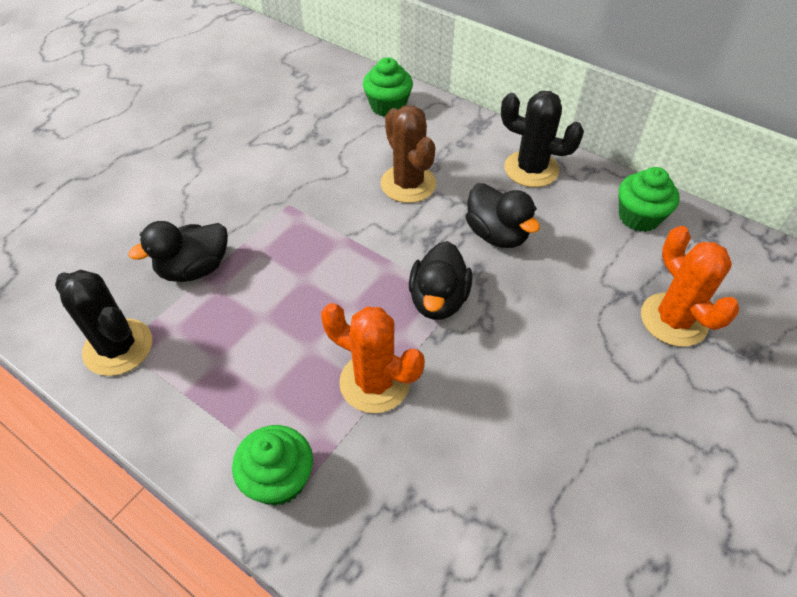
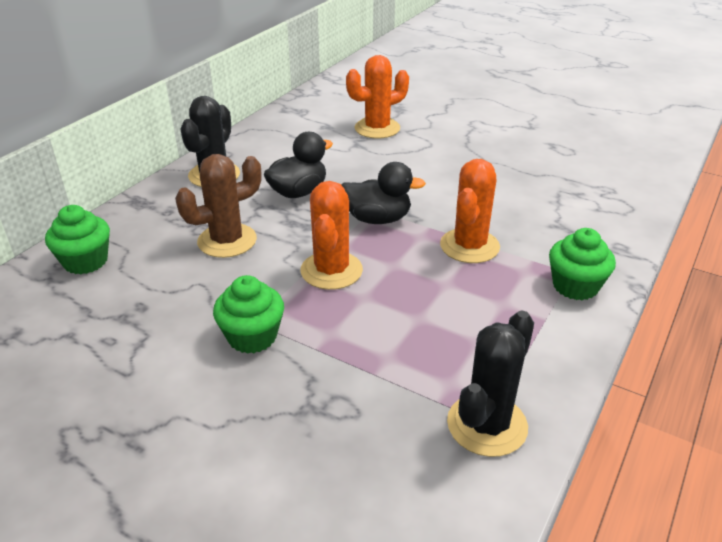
camera: 95 degrees left, 15 degrees down
(194, 269) = (361, 383): black duck -> none
(349, 256) = (331, 271): none -> orange cactus
(639, 217) = (277, 133): green cupcake -> green cupcake (252, 336)

